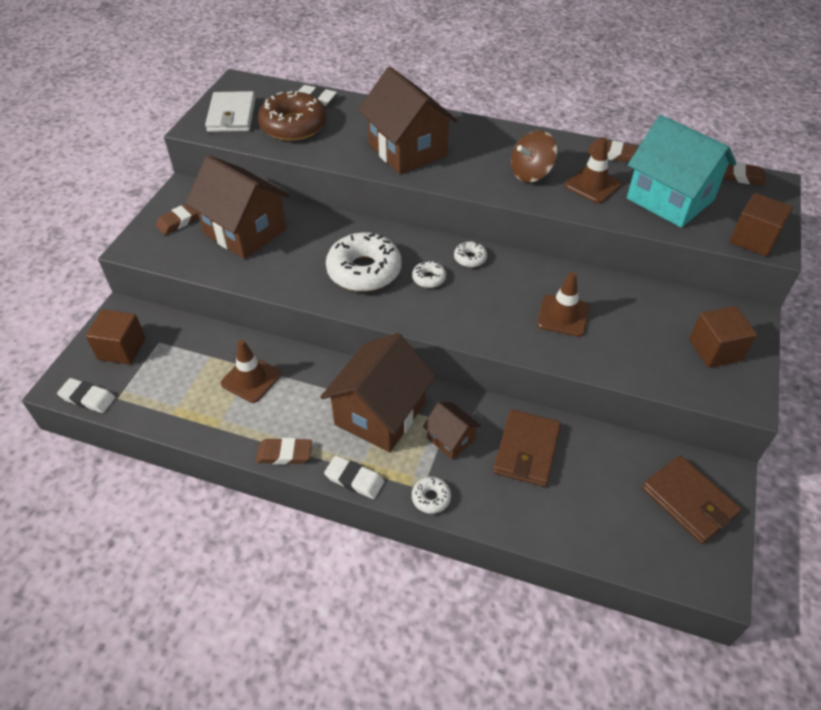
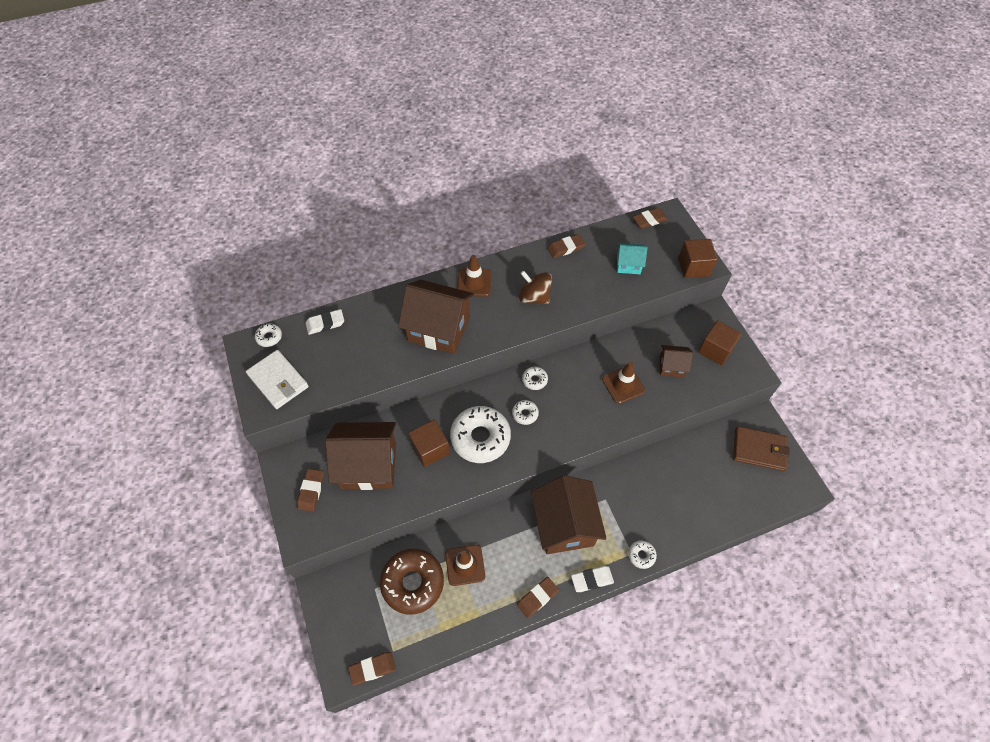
camera: 40 degrees left, 10 degrees up
(87, 398) = (372, 668): white eraser -> brown eraser
(122, 349) = (354, 614): brown cube -> brown cube (430, 449)
(260, 86) = (269, 337): none -> white donut
(293, 126) = (336, 360): brown donut -> brown donut (413, 583)
(451, 439) = (617, 509): brown house -> brown house (671, 366)
(527, 450) = (661, 483): brown wallet -> none
(531, 173) = (534, 297): brown spinning top -> brown spinning top turned 105 degrees clockwise
(592, 185) = (577, 282): brown traffic cone -> brown traffic cone (474, 282)
(670, 199) = (628, 265): turquoise house -> turquoise house, size x0.50

